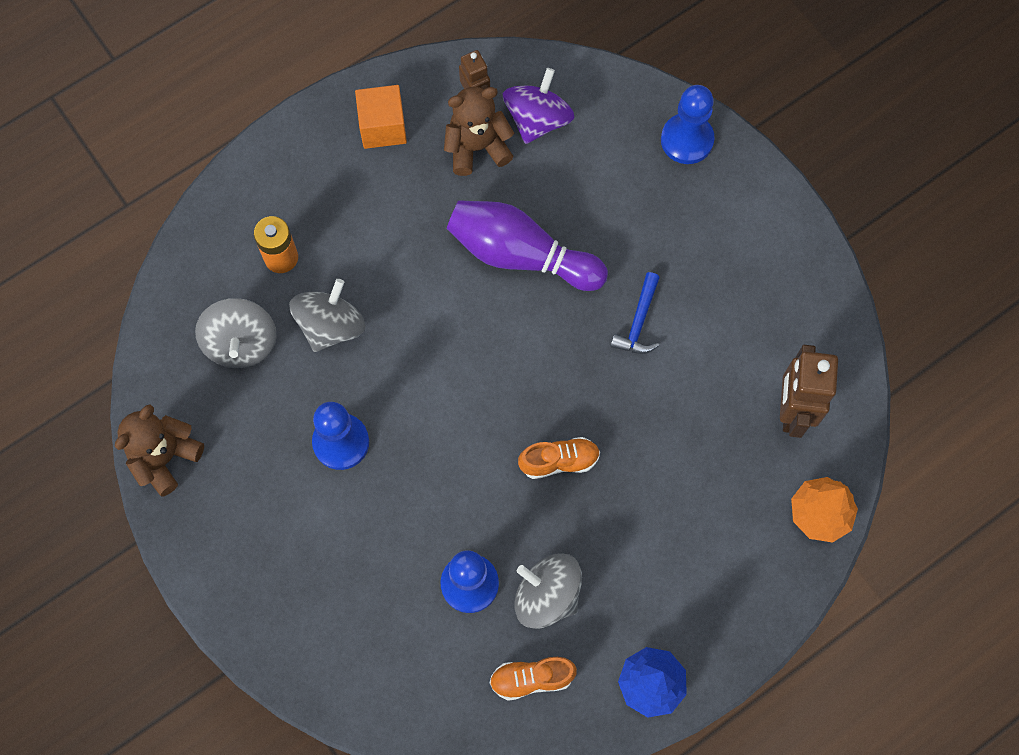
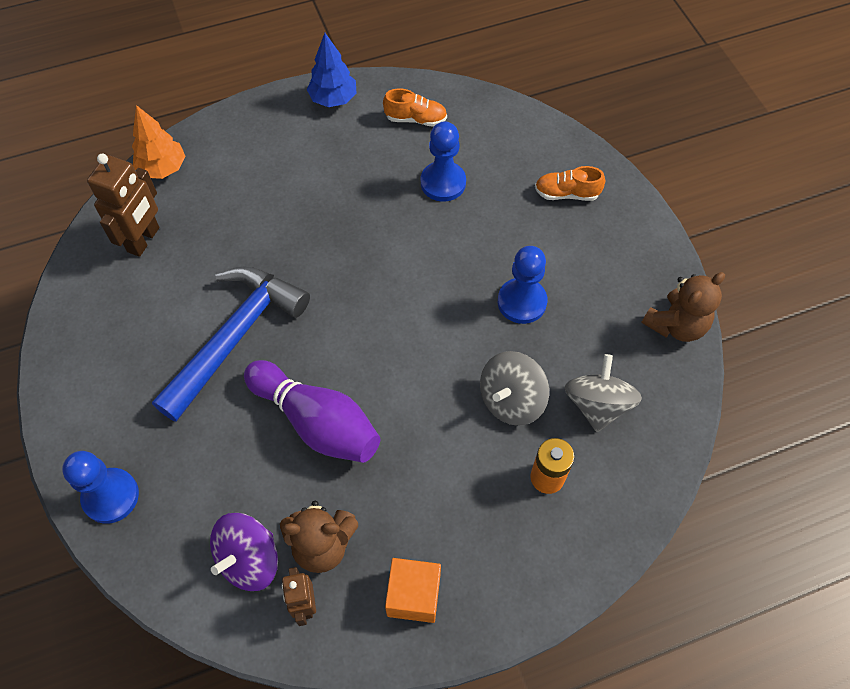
camera: 165 degrees left, 10 degrees down
(547, 595) = (387, 163): grey spinning top -> none
(559, 461) = (345, 247): orange shoe -> orange shoe (566, 194)
(638, 322) = (235, 337): blue hammer -> blue hammer, size x2.27

